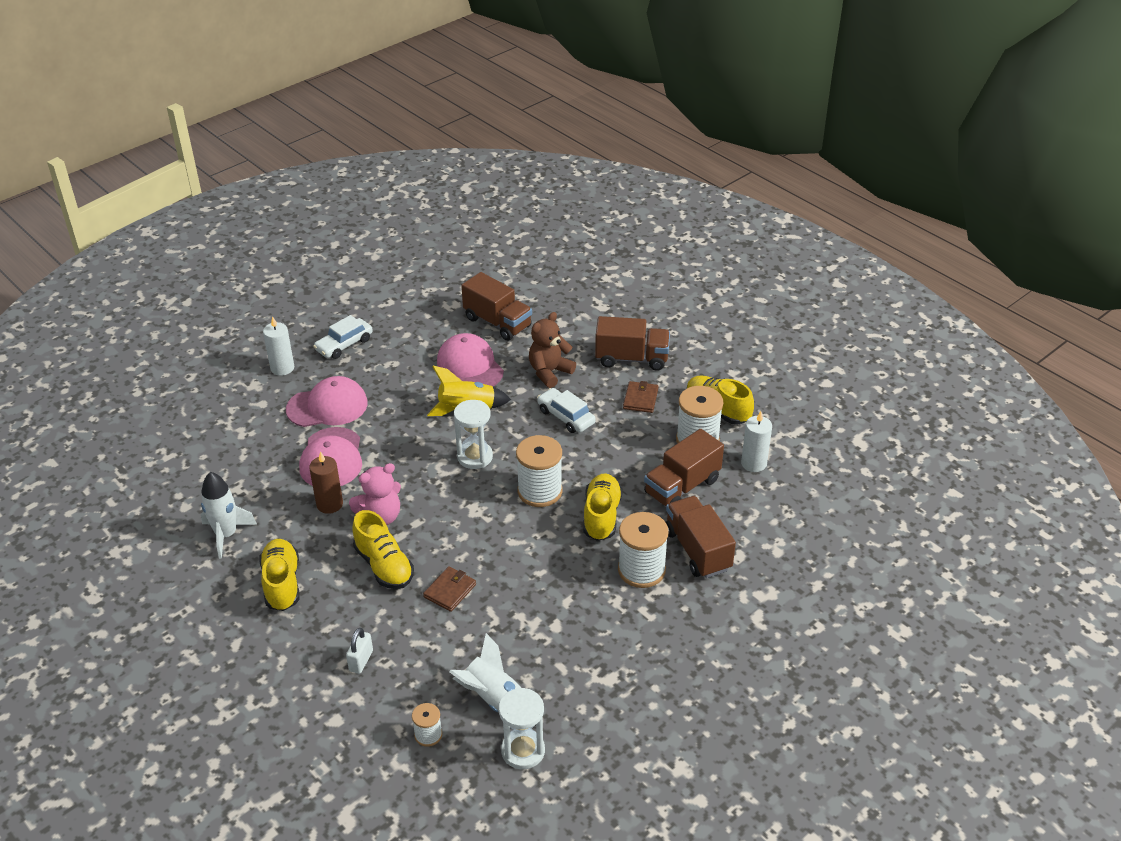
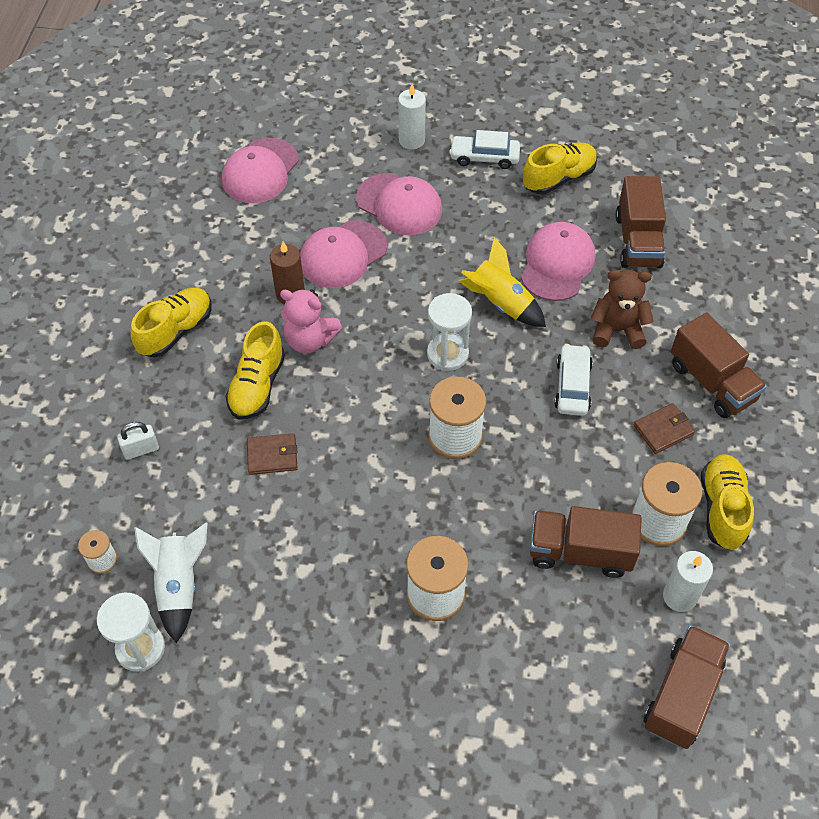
camera: 50 degrees right, 15 degrees up
(201, 457) = (260, 171): none -> pink cap
(226, 535) = (194, 254): white rocket -> none
(601, 516) = (473, 510): yellow shoe -> yellow shoe (559, 178)
(697, 550) = (508, 626): brown truck -> brown truck (682, 695)

